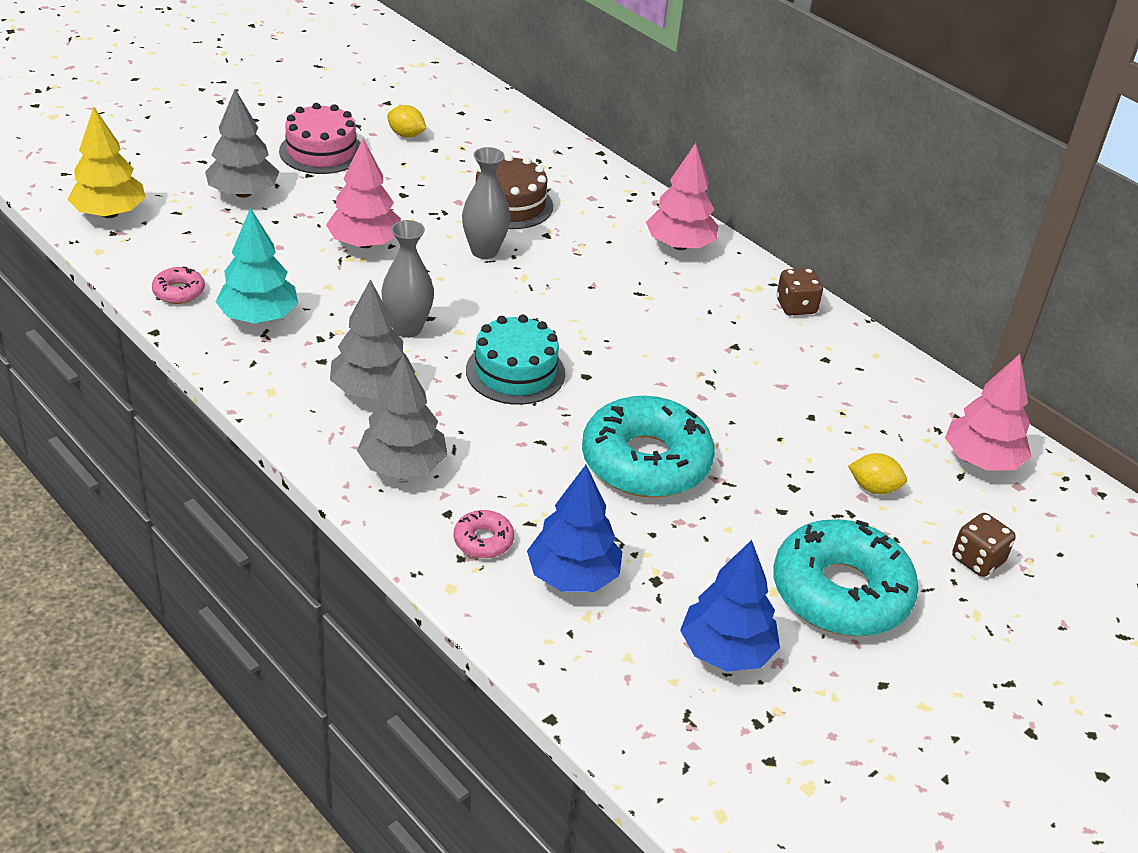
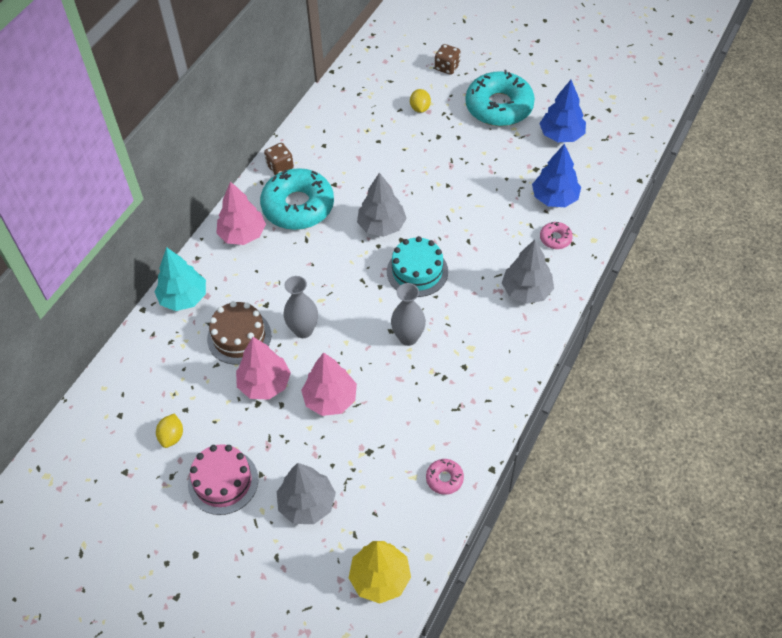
camera: 105 degrees left, 15 degrees up
(258, 317) = (443, 419): turquoise tree -> turquoise tree (184, 298)
(372, 390) = (474, 330): grey tree -> grey tree (381, 226)
(645, 461) = (456, 195): turquoise donut -> turquoise donut (298, 206)
(981, 460) = (374, 75): pink tree -> pink tree (264, 384)

